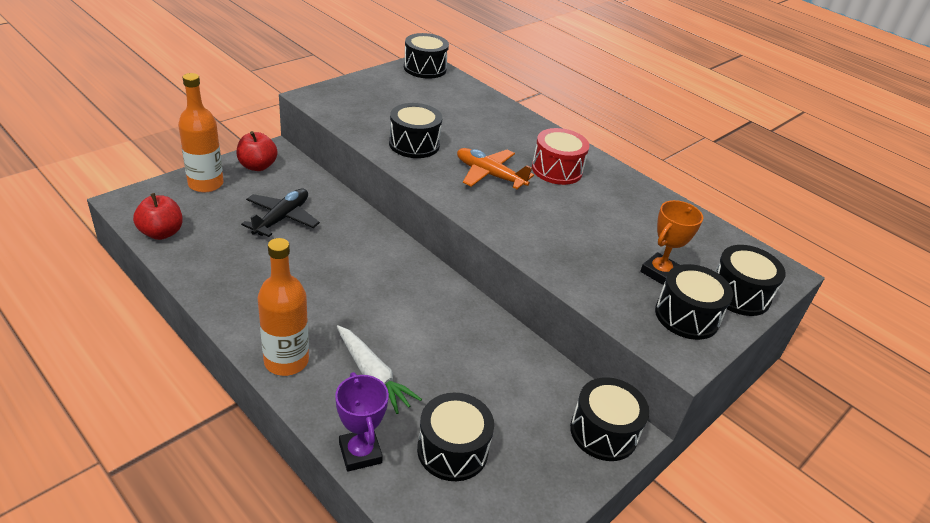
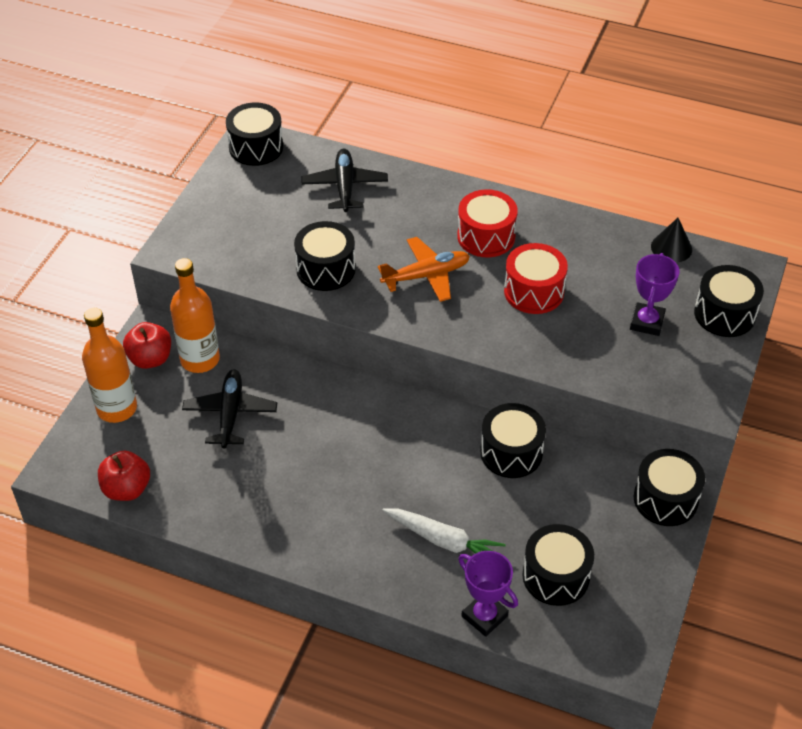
camera: 20 degrees left, 10 degrees up
(286, 361) = (359, 565): orange bottle -> orange bottle (200, 359)
(470, 107) = (344, 186): none -> black plane
(489, 175) = (426, 275): orange plane -> orange plane turned 150 degrees clockwise
(571, 216) = (534, 291): none -> red drum
(659, 272) = (647, 322): orange trophy -> purple trophy
(686, 316) = (692, 361): black drum -> black drum (511, 452)
(715, 232) = (671, 248): none -> black cone

